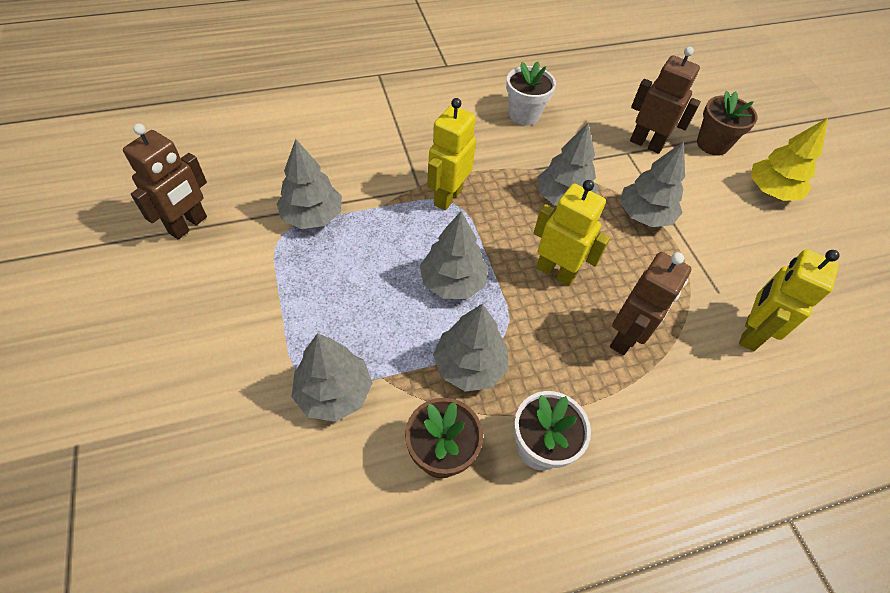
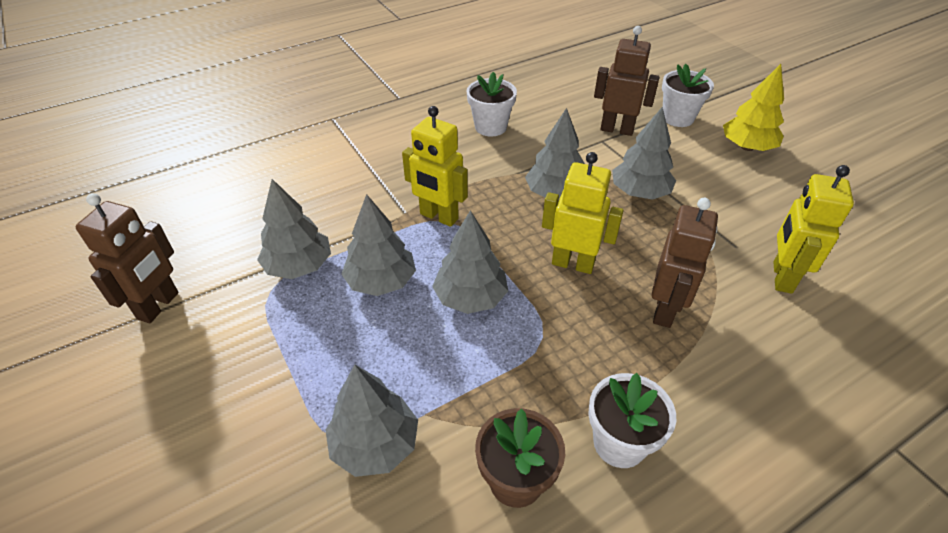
camera: 10 degrees left, 10 degrees down
(447, 197) = (438, 217): yellow robot -> yellow robot turned 75 degrees counterclockwise
(469, 366) = (516, 378): grey tree -> grey tree (381, 281)
(712, 144) = (677, 118): brown flower pot -> white flower pot

